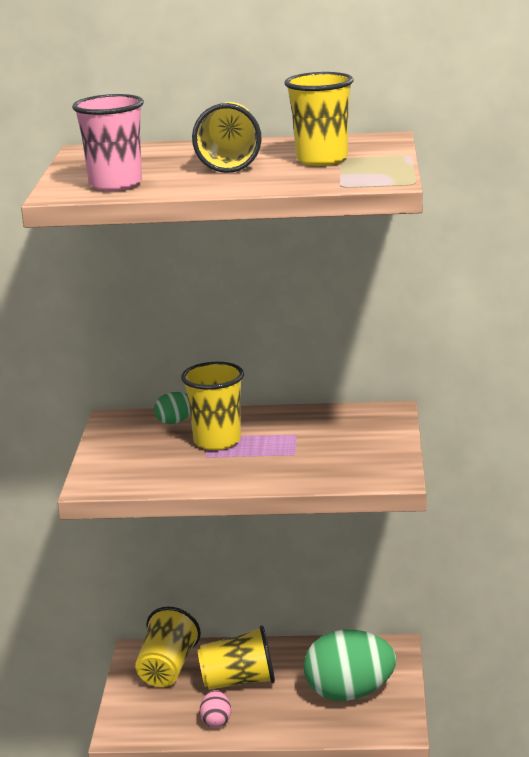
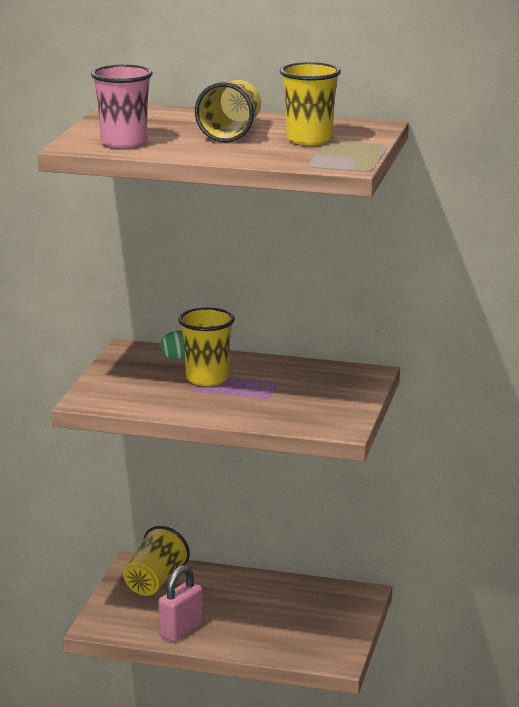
camera: 10 degrees right, 0 degrees up
(216, 721) = (181, 630): pink egg -> pink padlock
(238, 681) = (213, 601): yellow cup -> none
(349, 694) = (307, 626): green egg -> none

